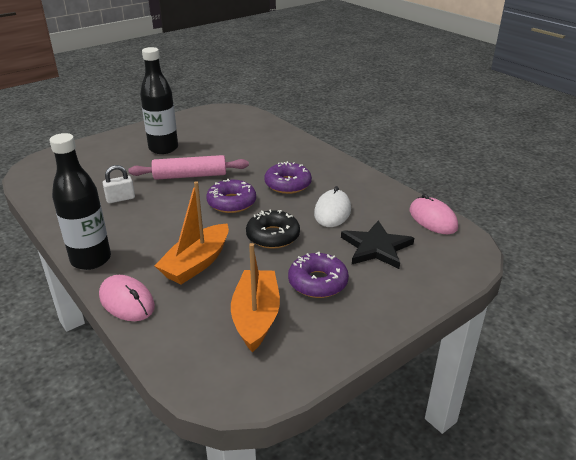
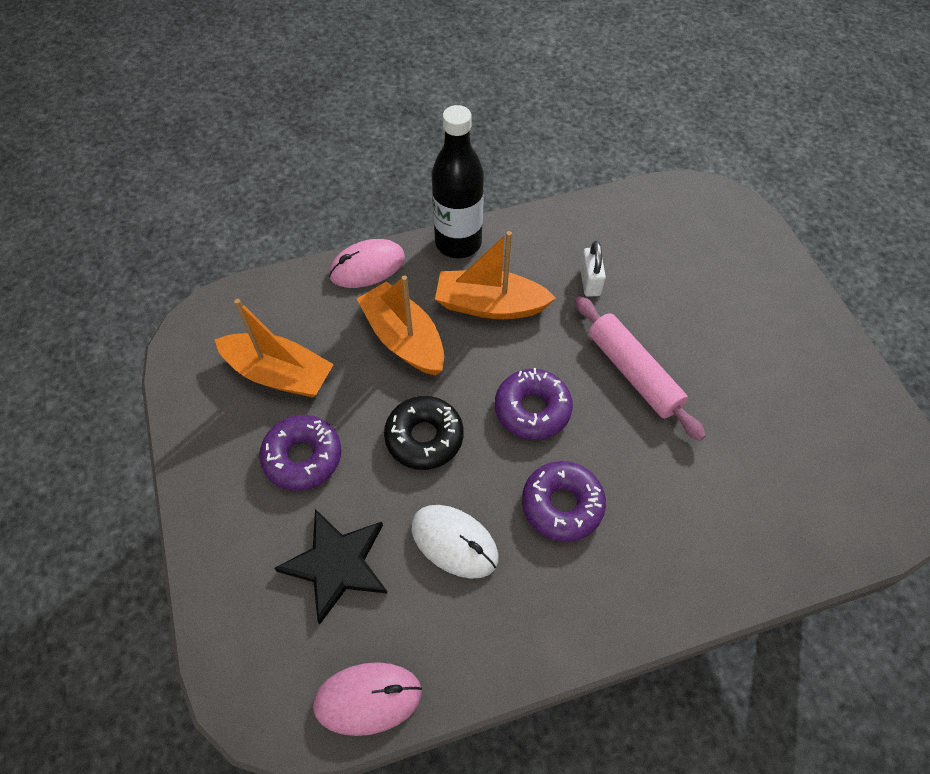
camera: 110 degrees right, 25 degrees up
(152, 233) = (490, 305): none -> orange boat
(163, 148) = (742, 353): black bottle -> none
(190, 176) = (633, 373): pink rolling pin -> pink rolling pin turned 45 degrees counterclockwise

